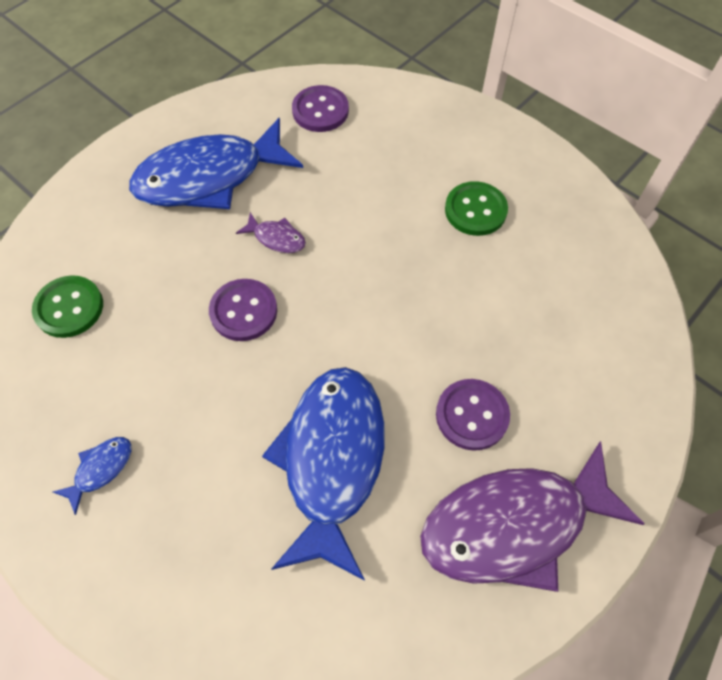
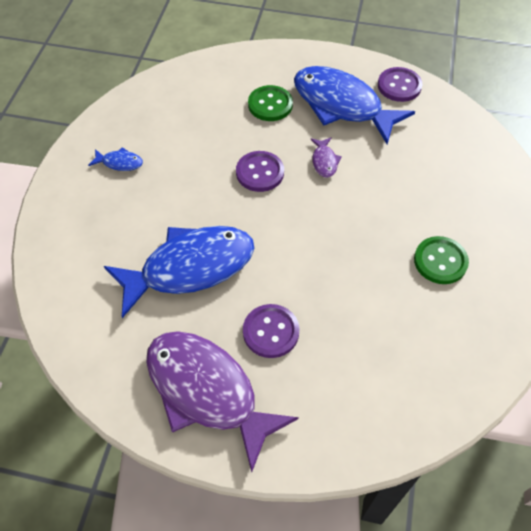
camera: 60 degrees right, 5 degrees down
(69, 308) = (205, 95): green button -> green button (270, 105)
(320, 111) = (446, 132): purple button -> purple button (399, 86)

